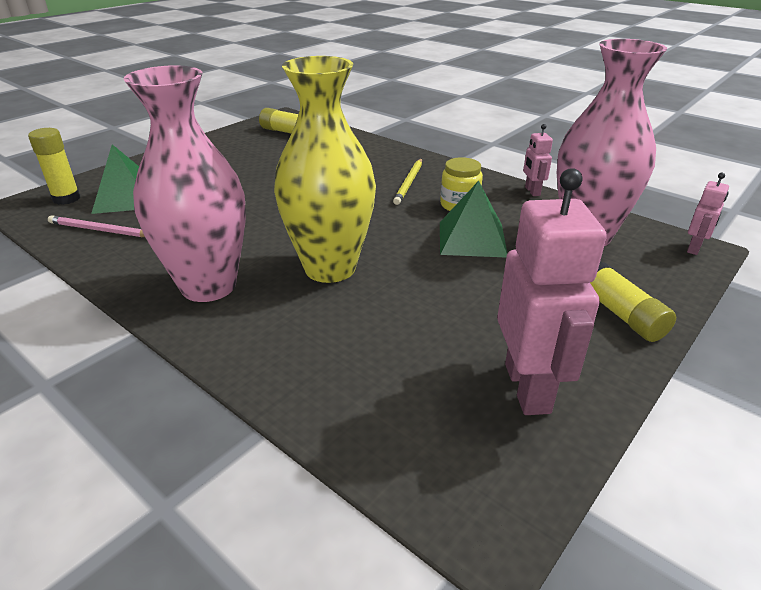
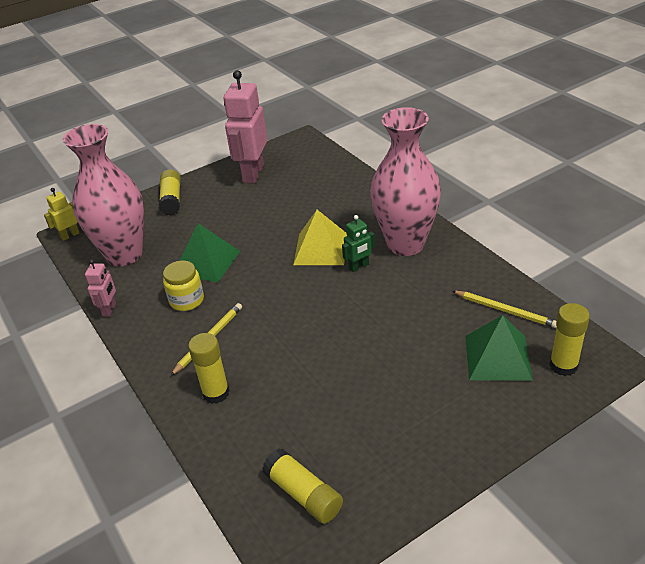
camera: 160 degrees left, 5 degrees up
(100, 230) = (505, 310): pink pencil -> yellow pencil
(272, 253) = (359, 266): none -> green robot
(330, 268) = (321, 249): yellow vase -> yellow pyramid
(377, 159) = (216, 393): none -> yellow glue stick
(694, 248) = (70, 235): pink robot -> yellow robot

